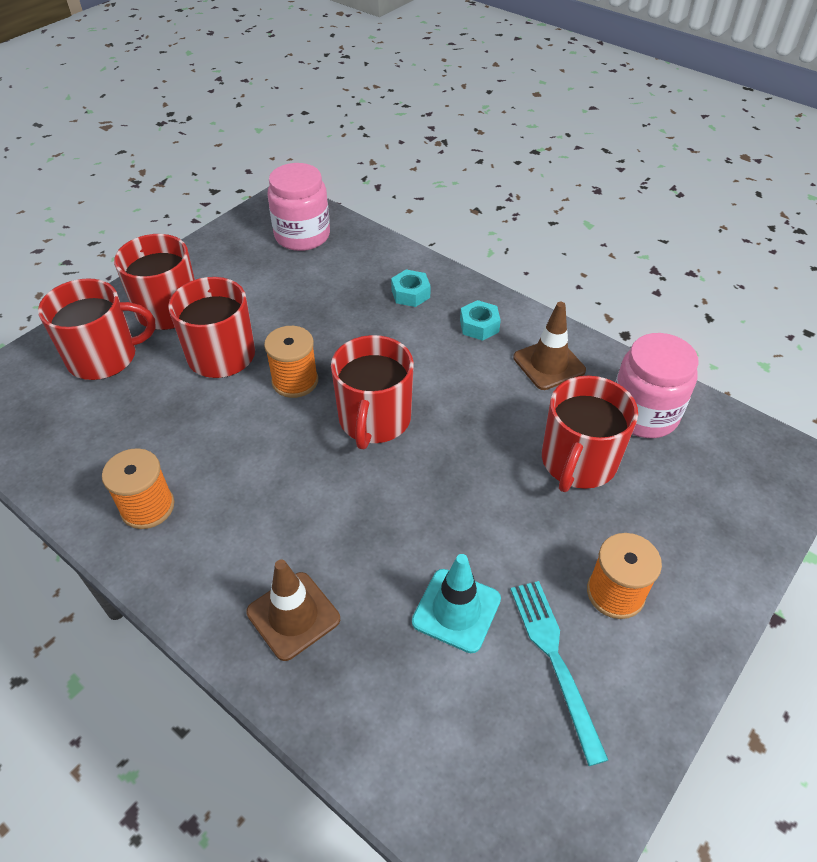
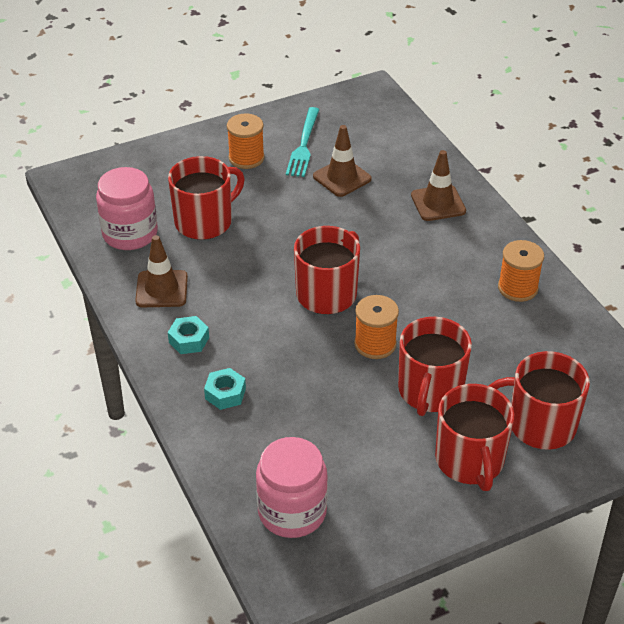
camera: 155 degrees left, 5 degrees down
(456, 610) = (342, 178): turquoise traffic cone -> brown traffic cone

